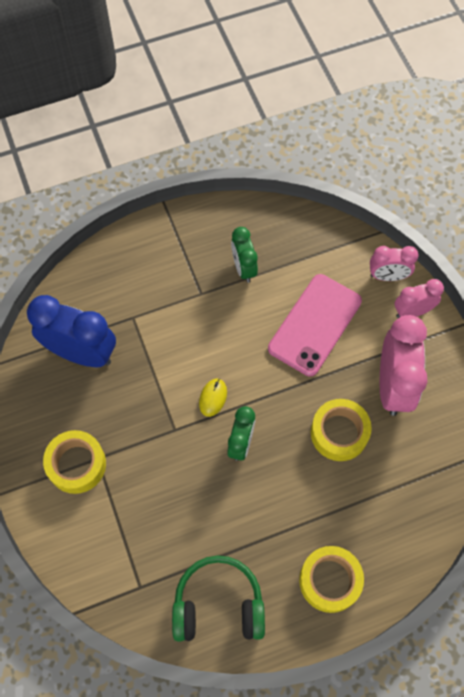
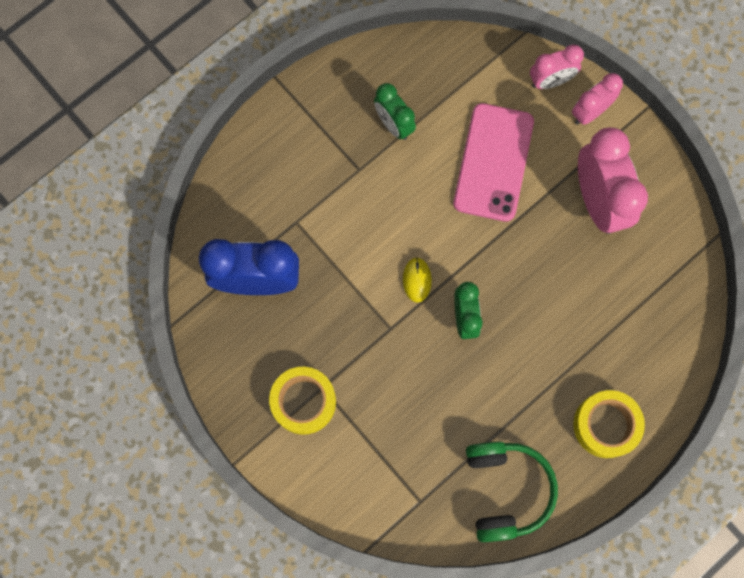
camera: 20 degrees left, 10 degrees up
(218, 605) = (505, 490): green headphones -> green headphones turned 105 degrees clockwise
(339, 433) = (561, 271): yellow tape -> none

